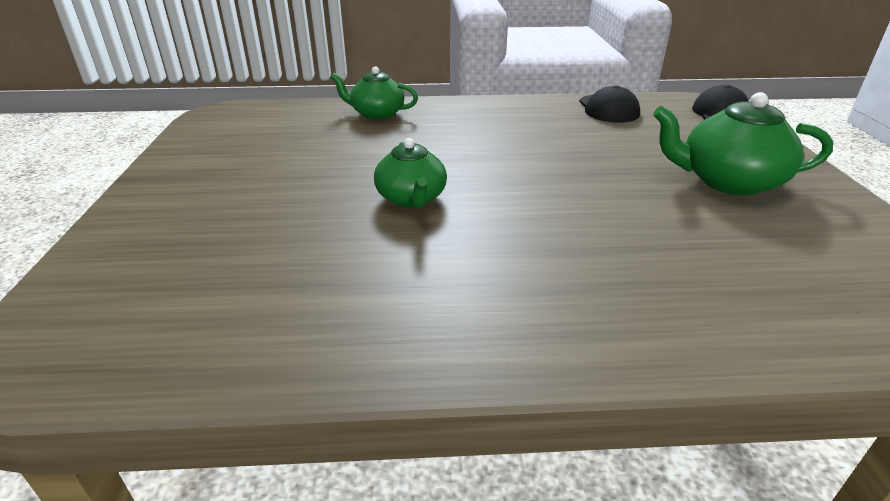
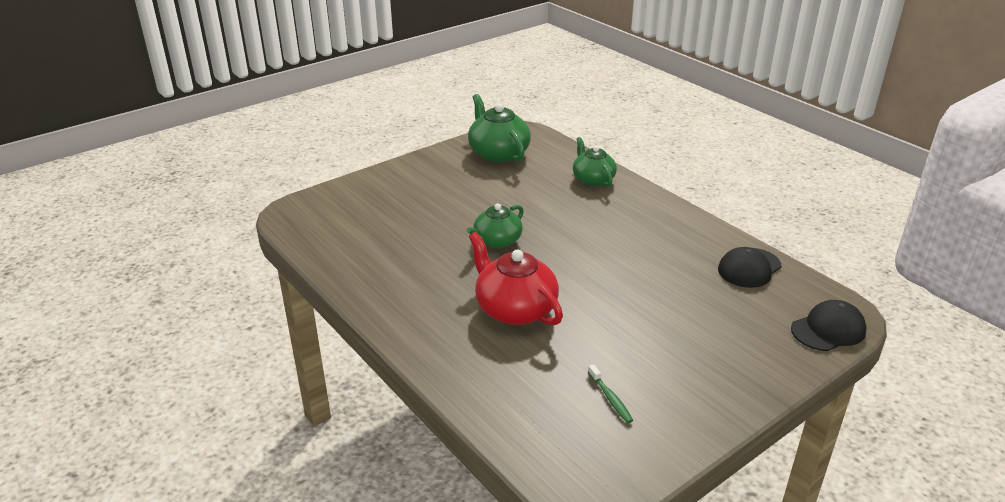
camera: 55 degrees right, 0 degrees up
(569, 238) = (514, 309): none -> red teapot
(728, 181) = (676, 356): green teapot -> green teapot (498, 153)
(793, 241) = (610, 398): none -> green toothbrush

